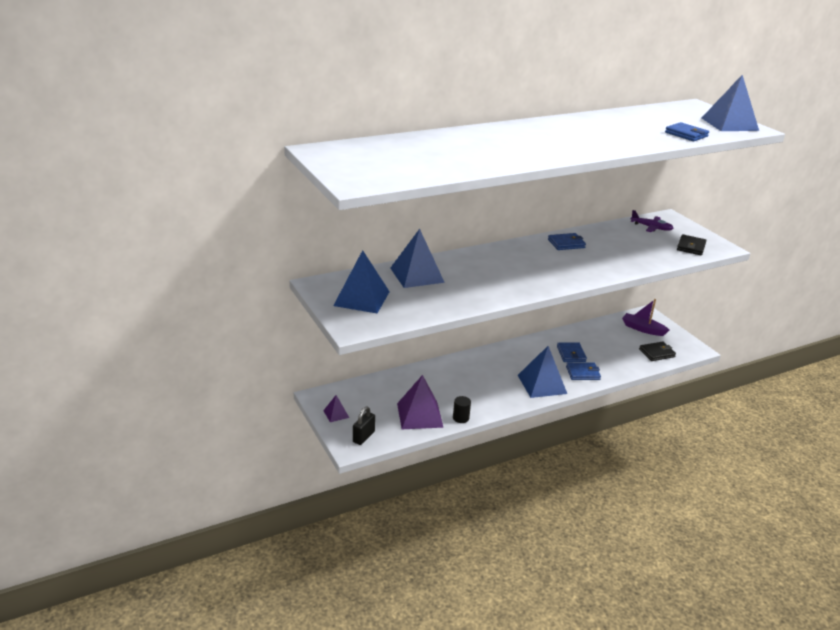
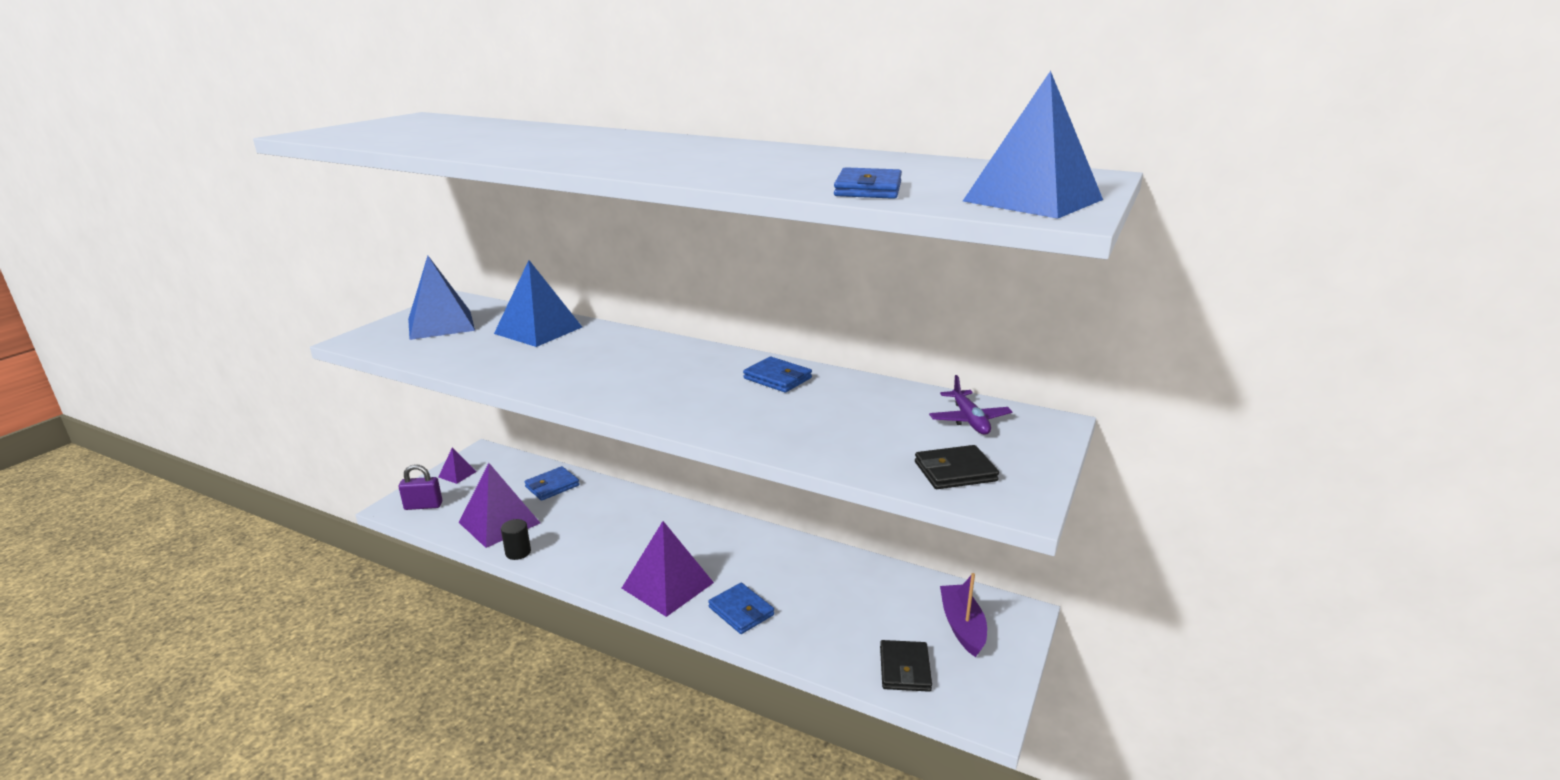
camera: 55 degrees right, 5 degrees down
(363, 437) = (423, 506): black padlock -> purple padlock
(542, 384) = (667, 585): blue pyramid -> purple pyramid
(571, 354) = (782, 582): blue wallet -> blue wallet (552, 486)
(657, 353) = (904, 669): black wallet -> black wallet turned 60 degrees clockwise

